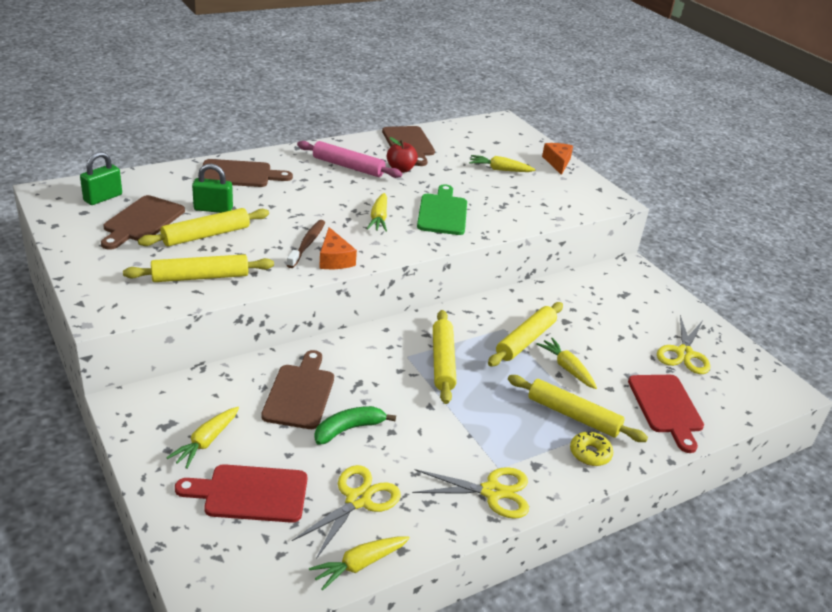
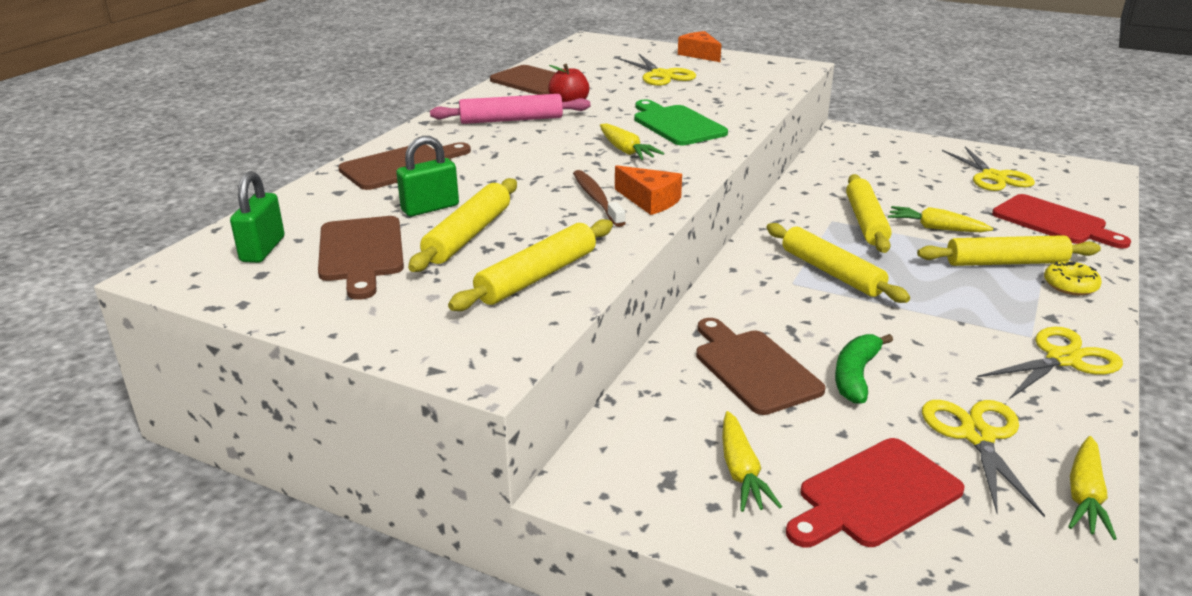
camera: 30 degrees left, 5 degrees down
(500, 169) = (661, 75): yellow carrot -> yellow scissors

